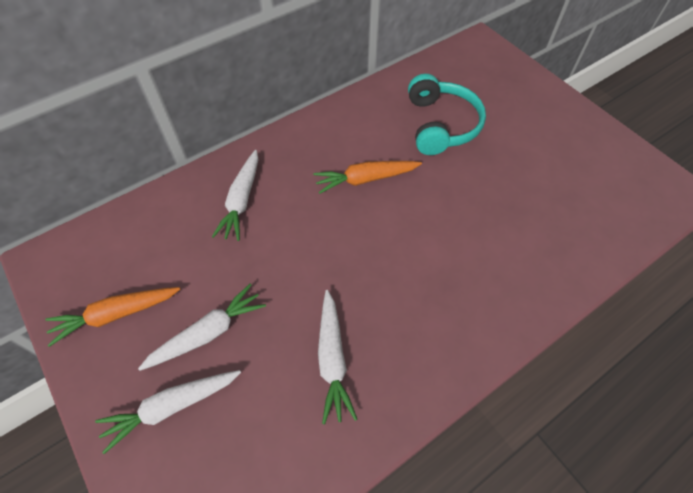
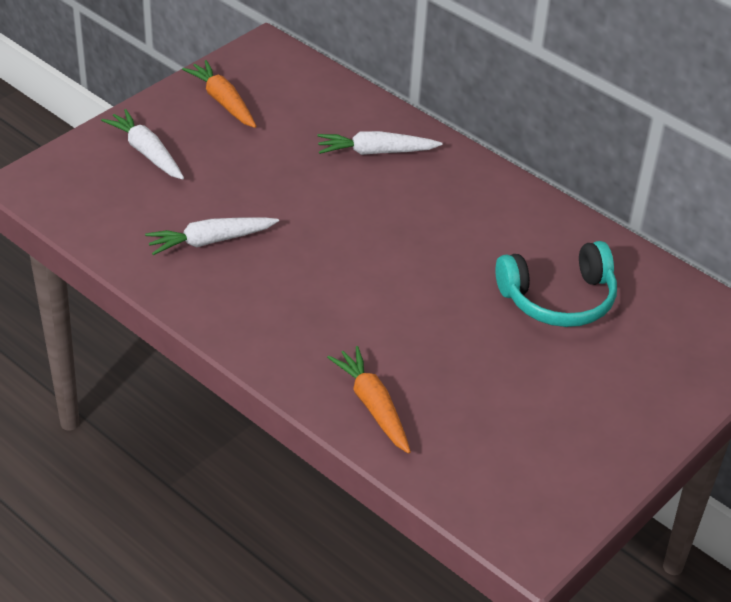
camera: 75 degrees right, 15 degrees down
(208, 333) = (218, 159): white carrot -> none
(365, 179) = (440, 240): orange carrot -> orange carrot (373, 406)

